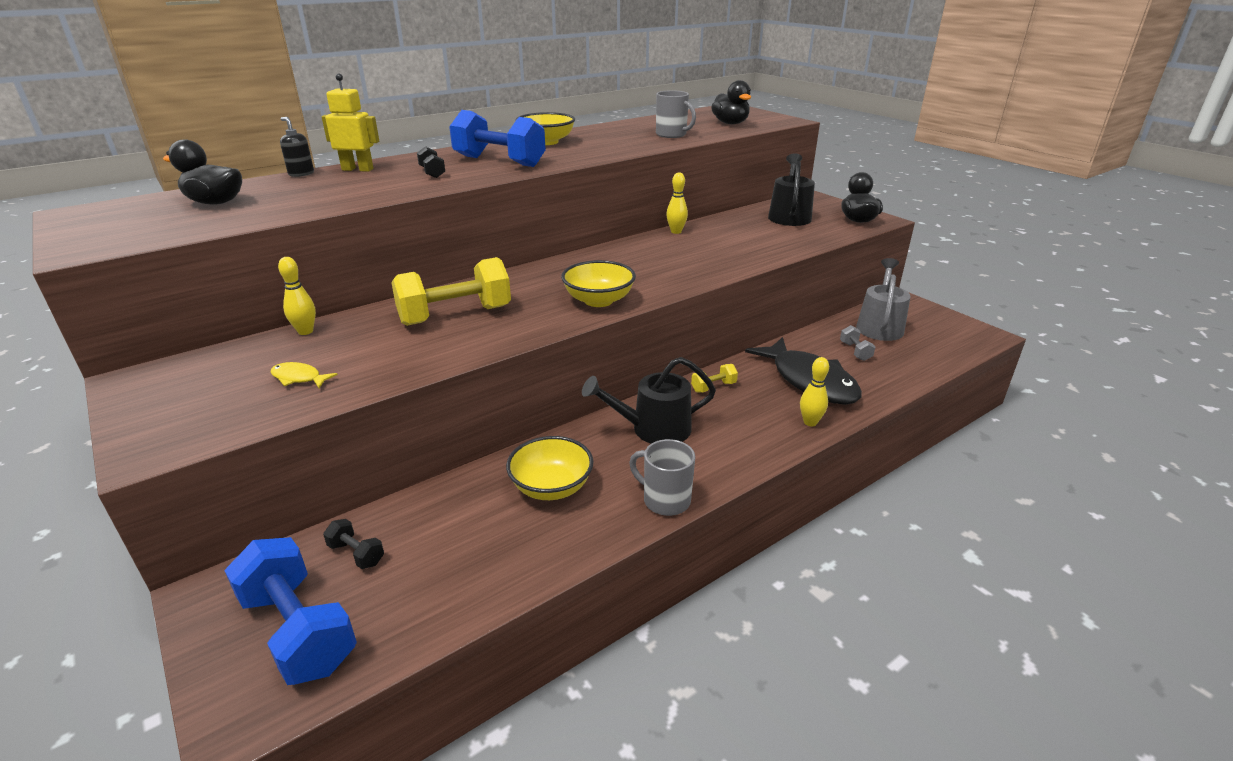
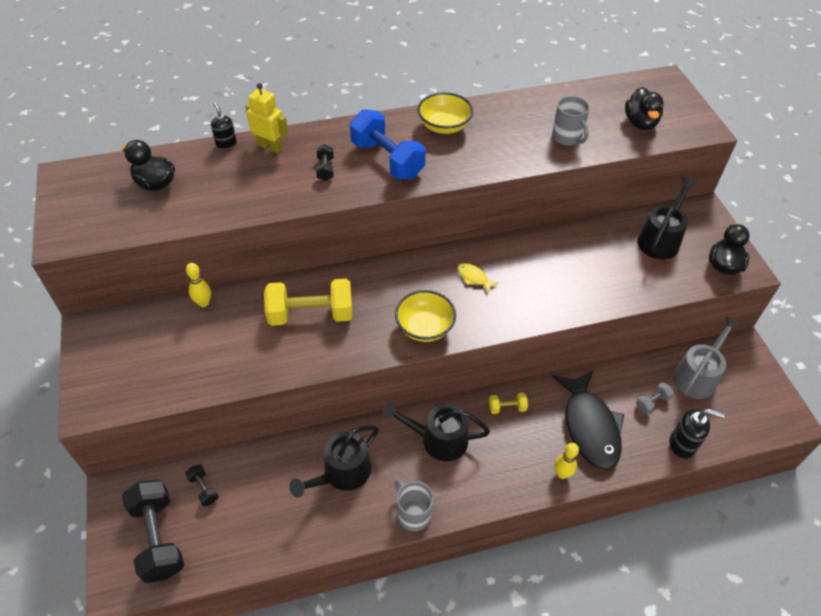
camera: 20 degrees right, 20 degrees up
(298, 630) = (158, 538): blue dumbbell -> black dumbbell
(299, 378) = (187, 359): yellow fish -> yellow fish (474, 278)
(551, 487) = (342, 473): yellow bowl -> black watering can
(676, 231) = (539, 238): yellow bowling pin -> none
(855, 351) = (652, 402): grey dumbbell -> grey dumbbell turned 45 degrees clockwise
(909, 373) = (682, 445): none -> black soap dispenser

